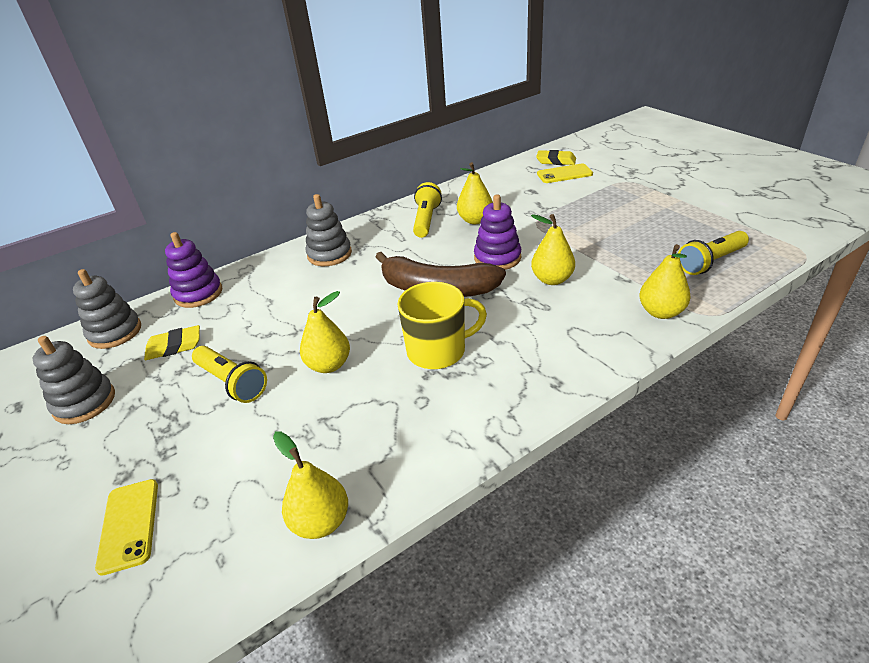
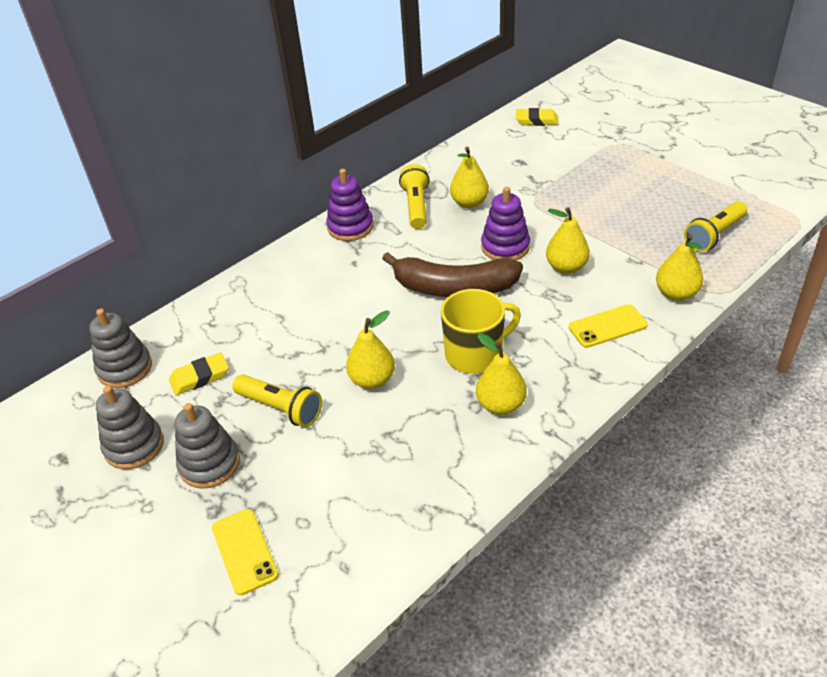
camera: 10 degrees left, 5 degrees up
(198, 294) = (197, 315): purple stacking toy -> purple stacking toy (350, 227)
(320, 521) = (421, 524): yellow pear -> yellow pear (500, 405)
(329, 254) = (324, 256): grey stacking toy -> grey stacking toy (209, 464)
(564, 174) = (550, 138): yellow phone -> yellow phone (607, 326)

